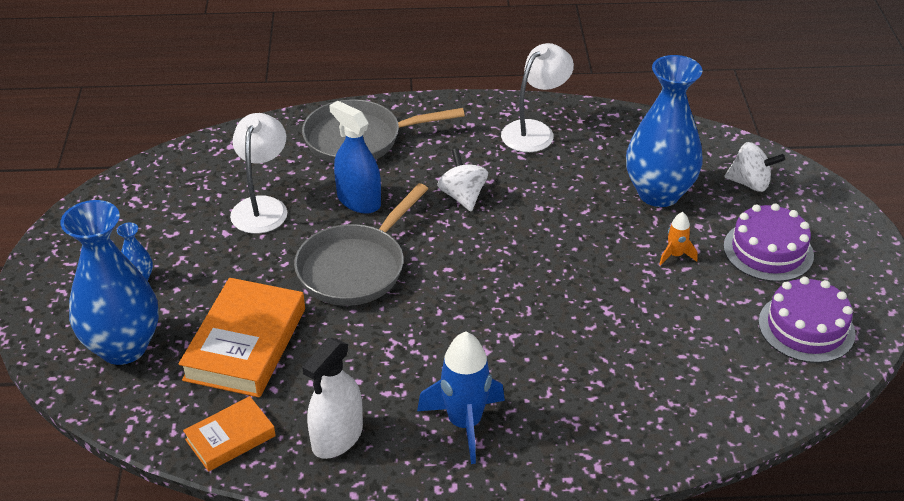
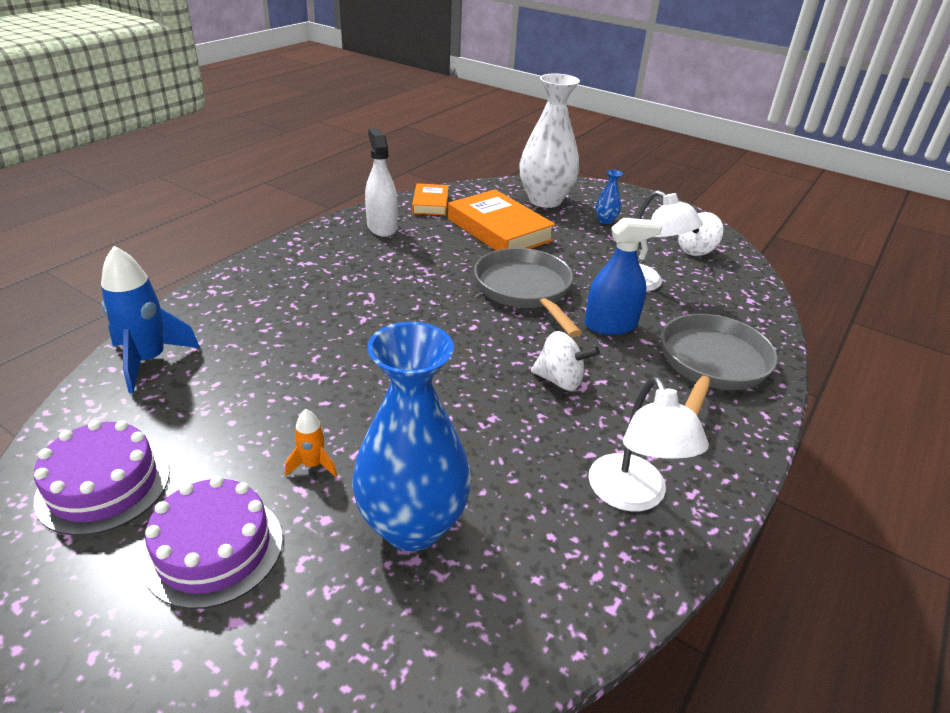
camera: 125 degrees right, 5 degrees down
(123, 347) = (545, 200): blue vase -> white vase
(464, 423) = (324, 265): blue rocket -> blue rocket (149, 360)
(750, 183) = (323, 643): white spinning top -> white spinning top (696, 251)

